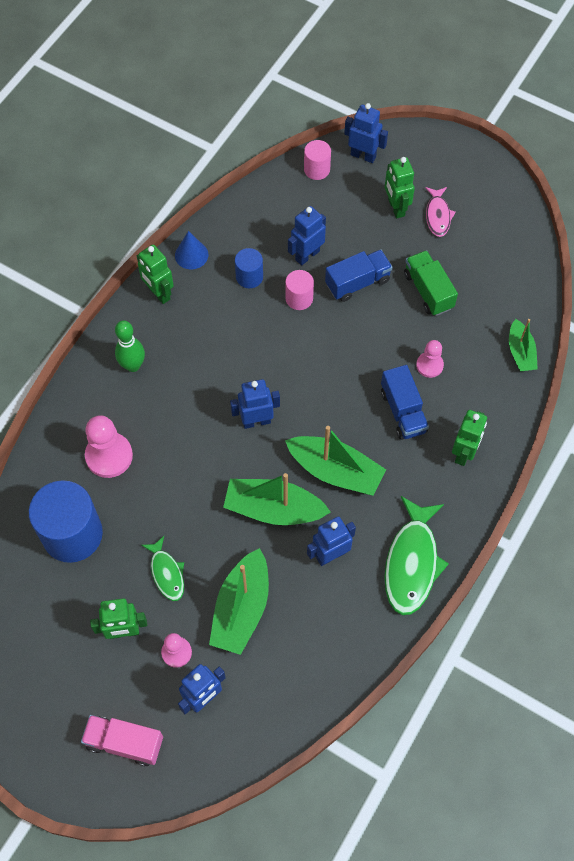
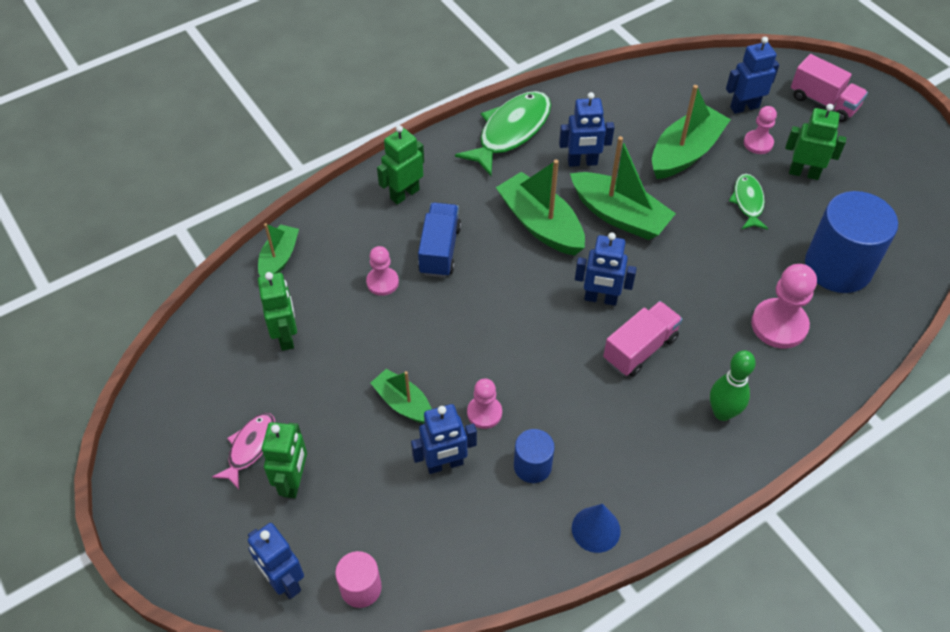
camera: 155 degrees left, 10 degrees down
(158, 293) = (659, 492): green robot -> green robot (286, 336)
(209, 391) = (640, 349): none -> pink truck
(299, 298) = (484, 413): pink cylinder -> pink pawn
(357, 282) = (403, 403): blue truck -> green boat
(428, 291) = (328, 360): green truck -> none

